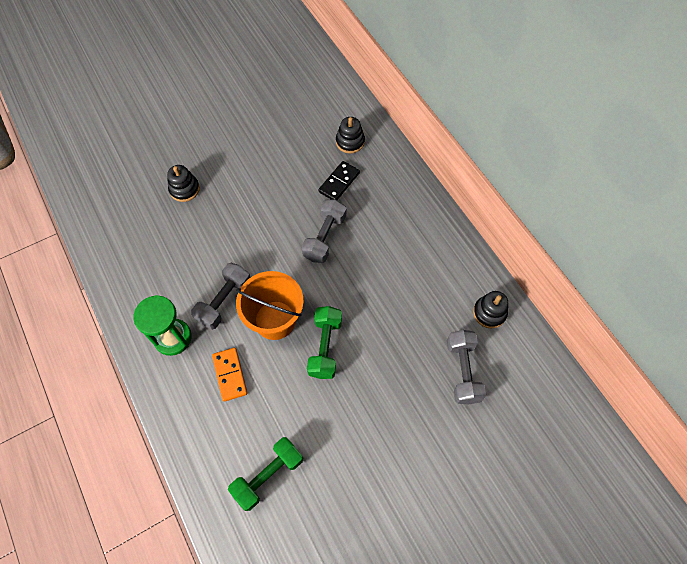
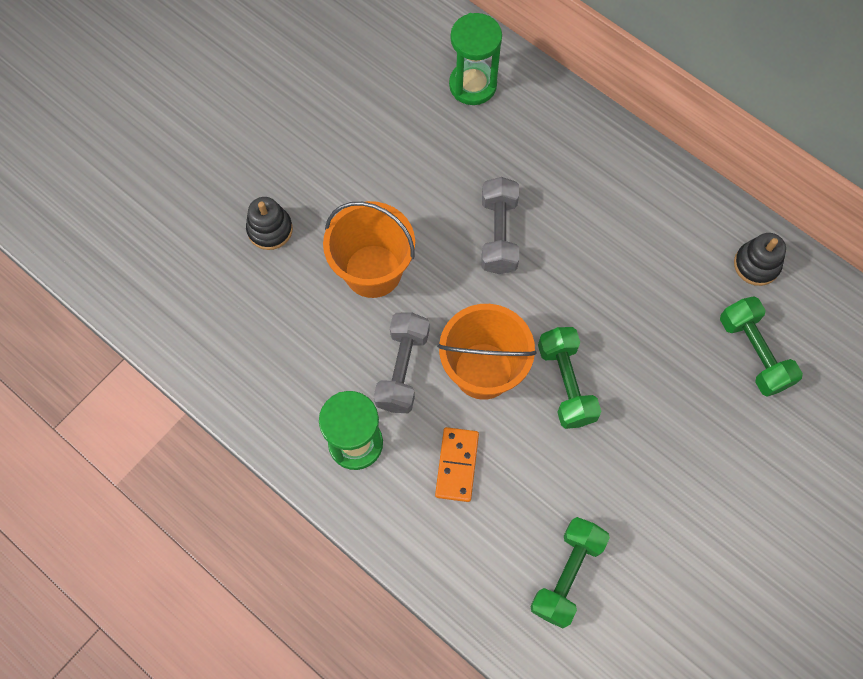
camera: 20 degrees left, 5 degrees up
(230, 375) = (456, 465): orange domino -> orange domino turned 45 degrees clockwise
(235, 234) = (373, 271): none -> orange bucket
(339, 182) = (483, 149): black domino -> none
(350, 142) = (472, 85): black stacking toy -> green hourglass
(462, 371) = (753, 353): grey dumbbell -> green dumbbell

